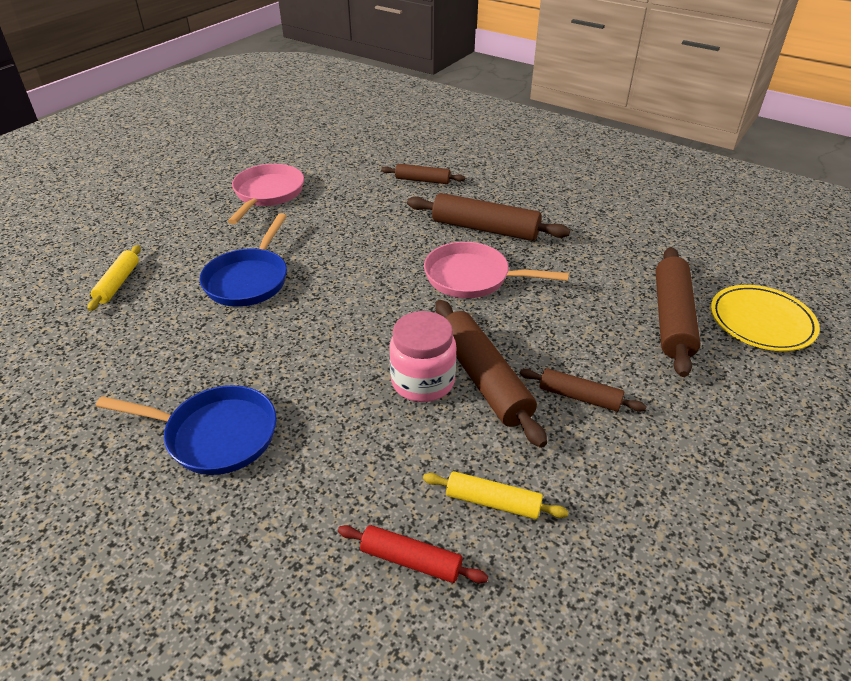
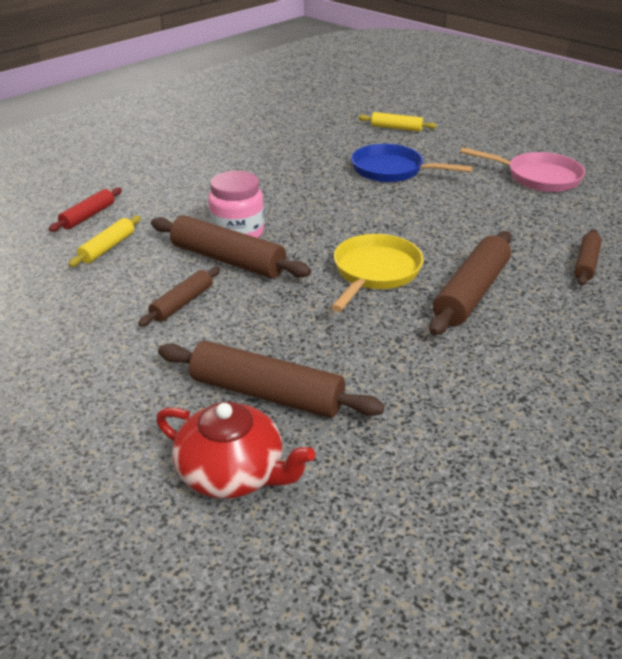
camera: 100 degrees right, 5 degrees down
(215, 435) = (224, 162): blue pan -> none
(472, 277) = (375, 272): pink pan -> yellow pan
(484, 378) = (228, 260): brown rolling pin -> brown rolling pin turned 45 degrees clockwise
(761, 321) = (233, 473): yellow plate -> red teapot

